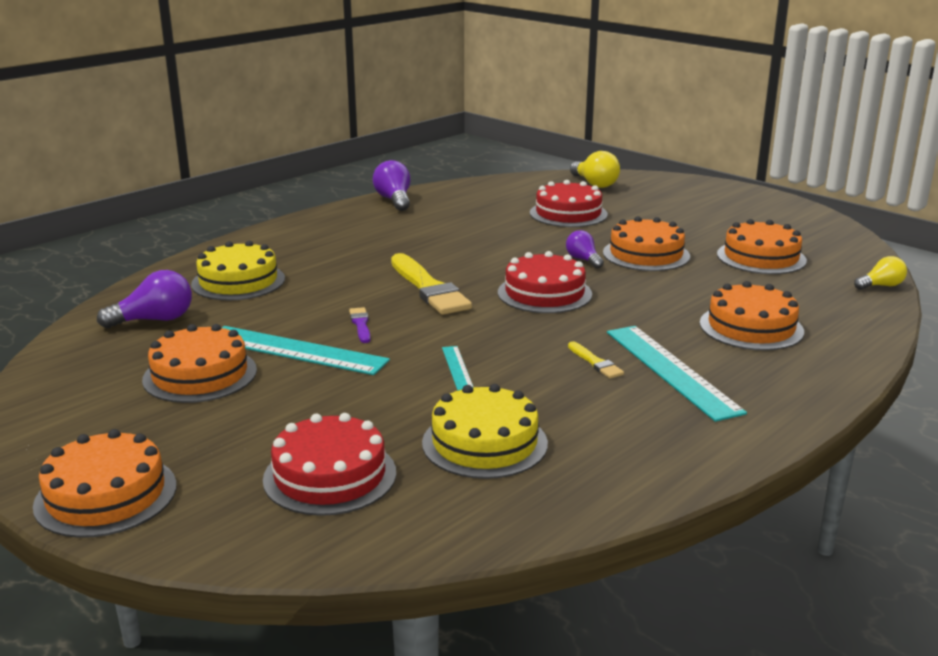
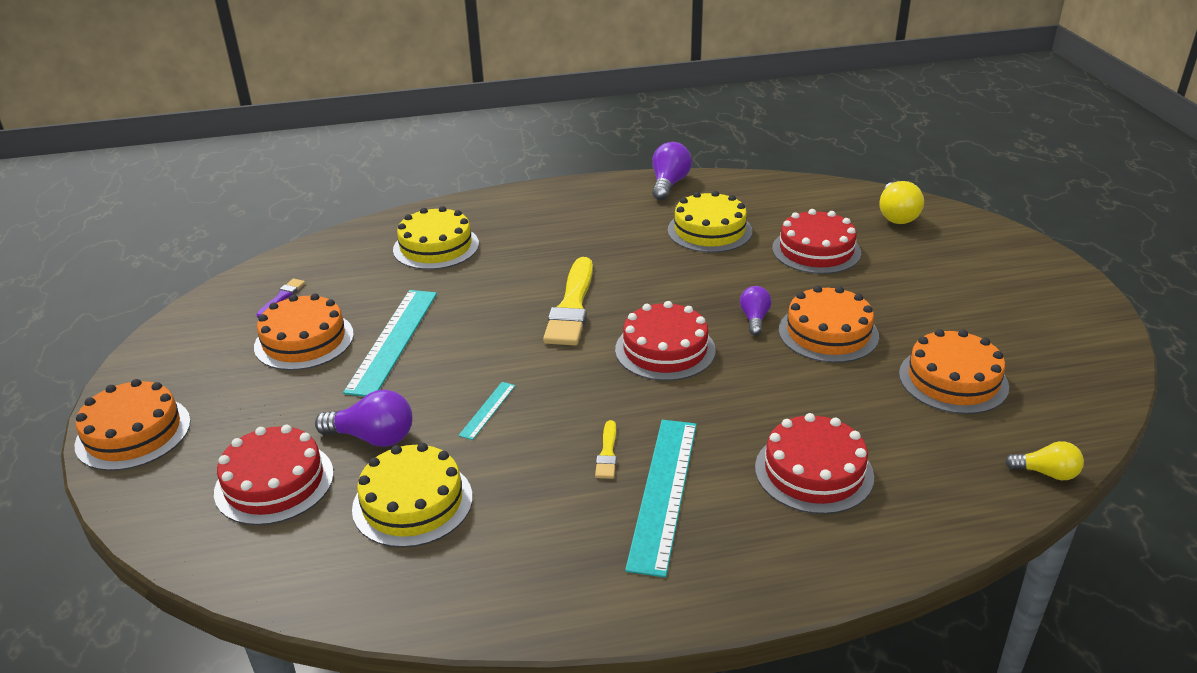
camera: 35 degrees right, 10 degrees up
(154, 320) = (335, 270): purple light bulb -> purple light bulb (373, 437)
(295, 350) = (393, 340): turquoise ruler -> turquoise ruler turned 45 degrees clockwise
(360, 324) = (471, 330): purple brush -> purple brush (282, 297)
(471, 220) = (709, 230): none -> yellow cake
(751, 327) = (814, 471): orange cake -> red cake

